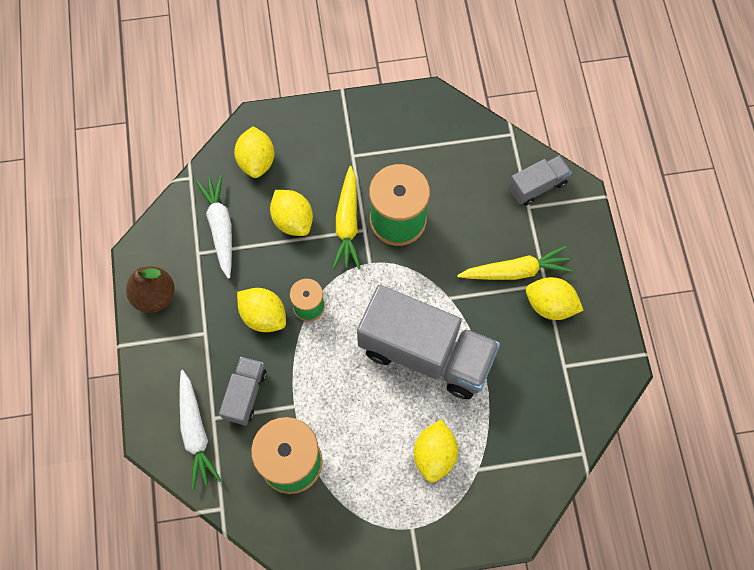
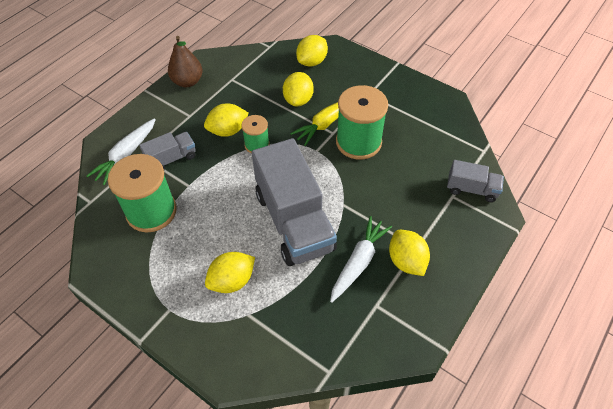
camera: 45 degrees right, 15 degrees down
(220, 227) = (257, 76): white carrot -> white carrot (358, 262)
(263, 316) = (228, 131): yellow lemon -> yellow lemon turned 75 degrees clockwise
(515, 271) = (403, 223): yellow carrot -> none

